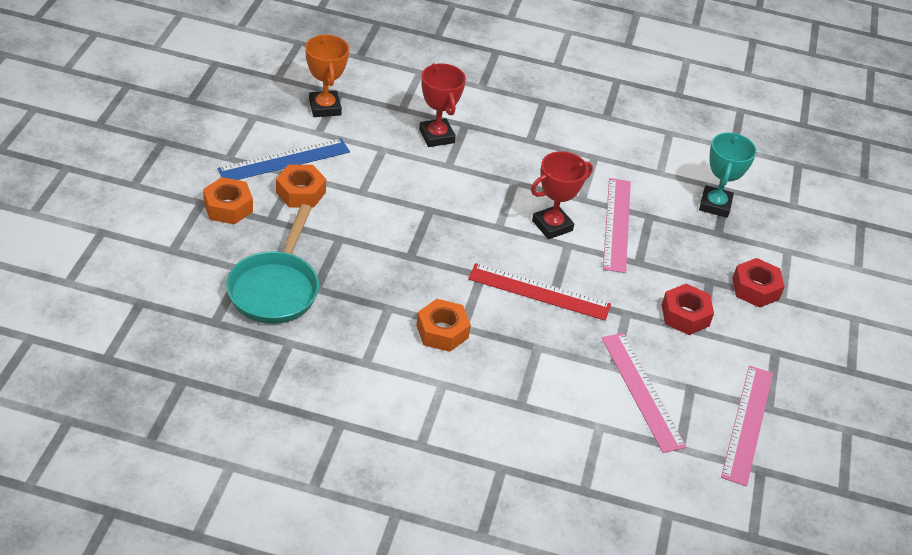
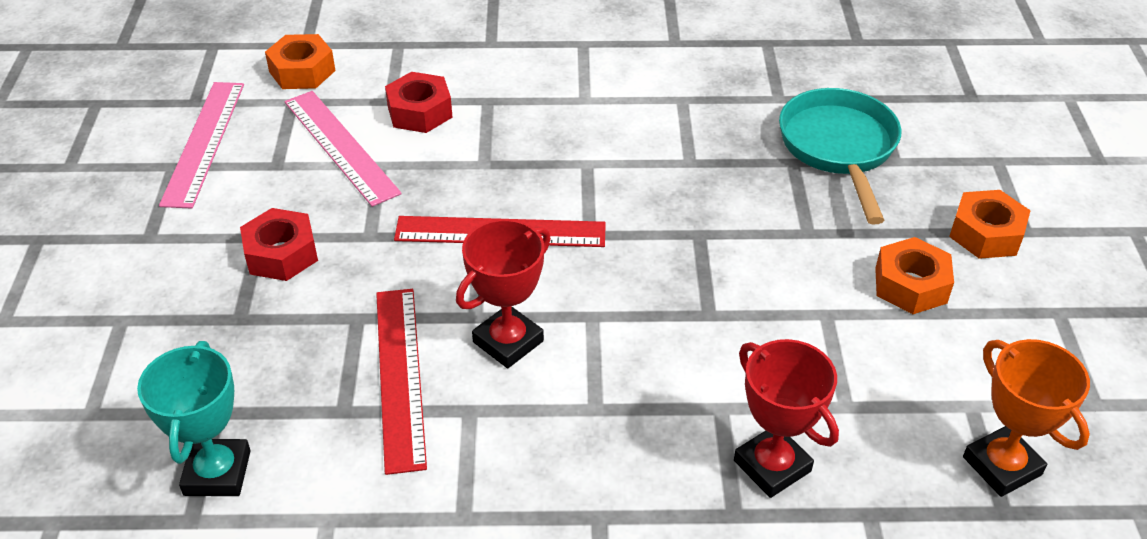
camera: 170 degrees right, 0 degrees up
(284, 160) = (977, 332): blue ruler -> none
(442, 331) = (610, 151): orange nut -> orange nut (302, 71)
(617, 224) = (400, 376): pink ruler -> red ruler
(755, 289) = (163, 324): red nut -> red nut (419, 112)

